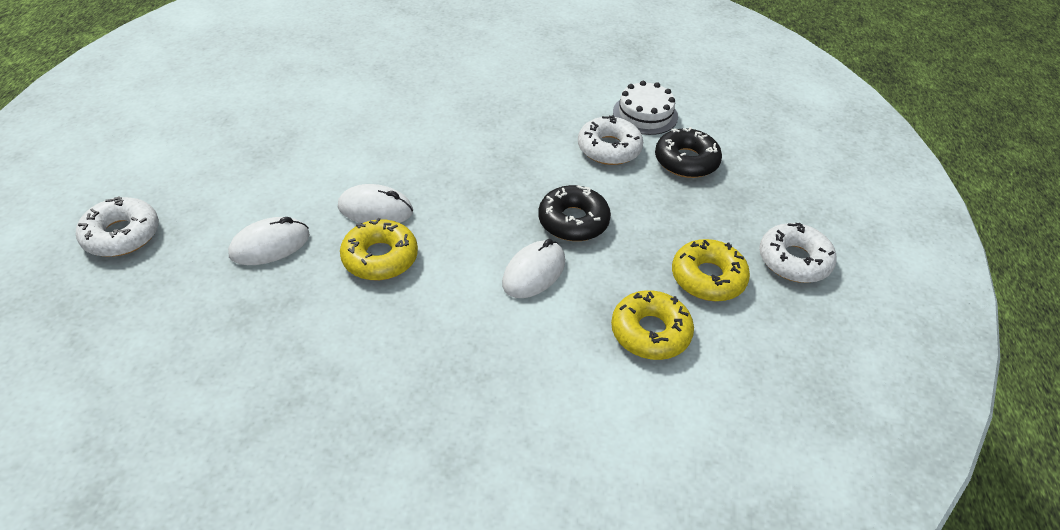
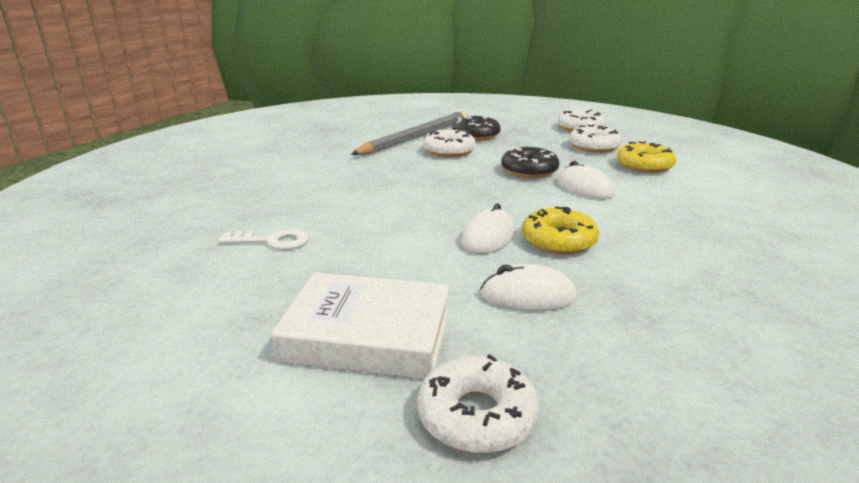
camera: 70 degrees left, 20 degrees down
(206, 172) = (367, 335): none -> white book
(270, 245) = (528, 296): white mouse -> white mouse turned 75 degrees counterclockwise
(337, 93) = (272, 241): none -> white key
(645, 114) = (415, 137): white cake -> grey pencil
(708, 278) = (594, 146): yellow donut -> white donut

